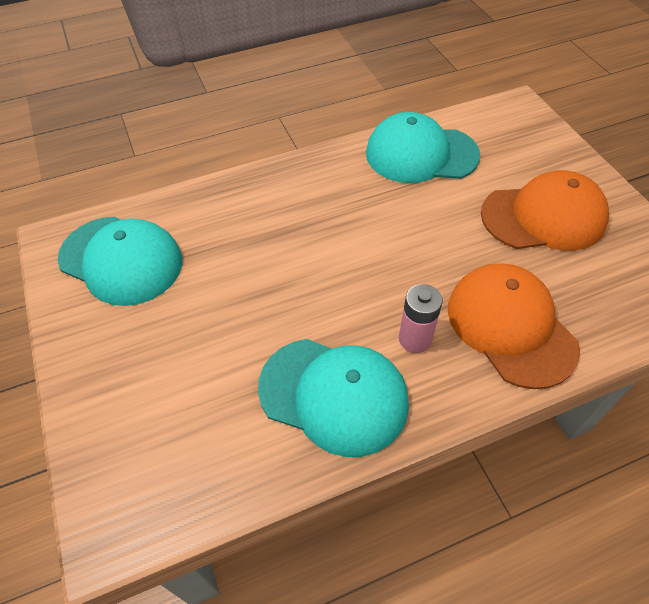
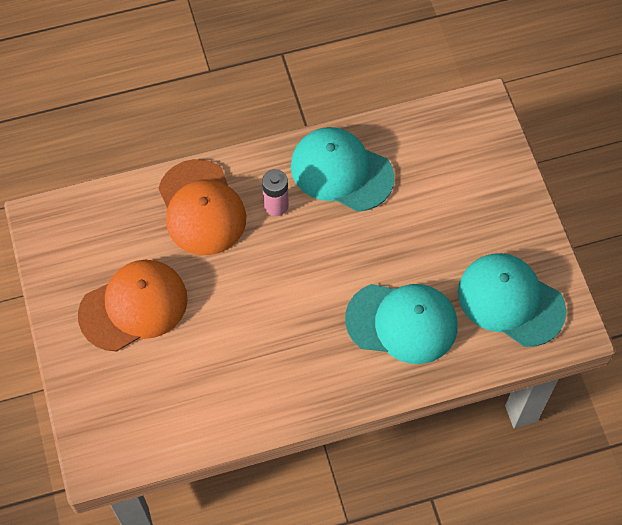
camera: 175 degrees left, 10 degrees up
(421, 154) = (223, 399): turquoise cap -> turquoise cap (402, 322)
(543, 217) = (133, 306): orange cap -> orange cap turned 150 degrees clockwise

